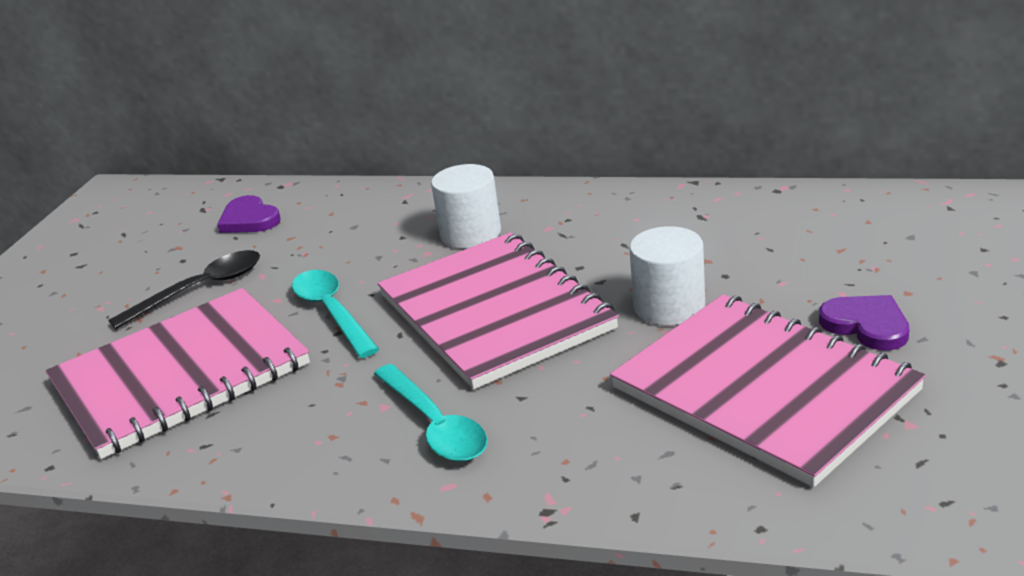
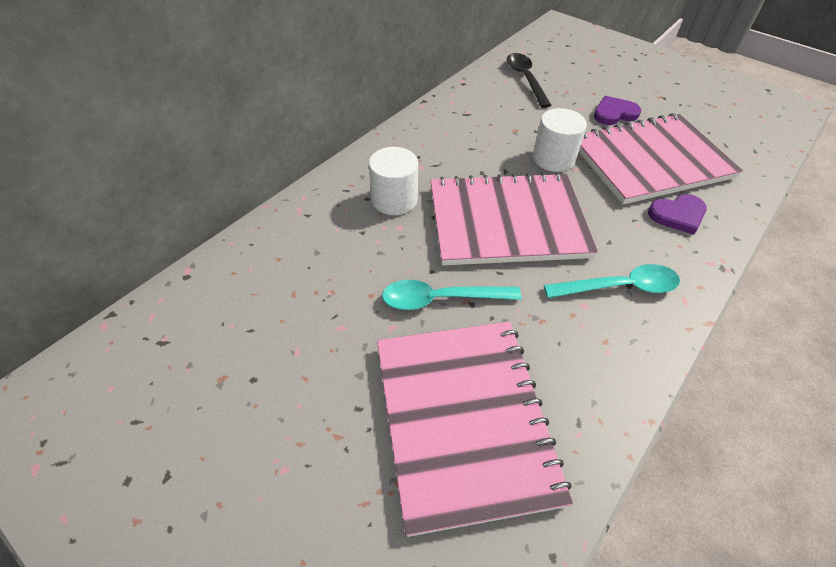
camera: 70 degrees left, 20 degrees up
(200, 290) = (326, 376): black spoon -> black spoon (525, 79)
(249, 219) = (227, 312): purple heart -> purple heart (677, 215)

